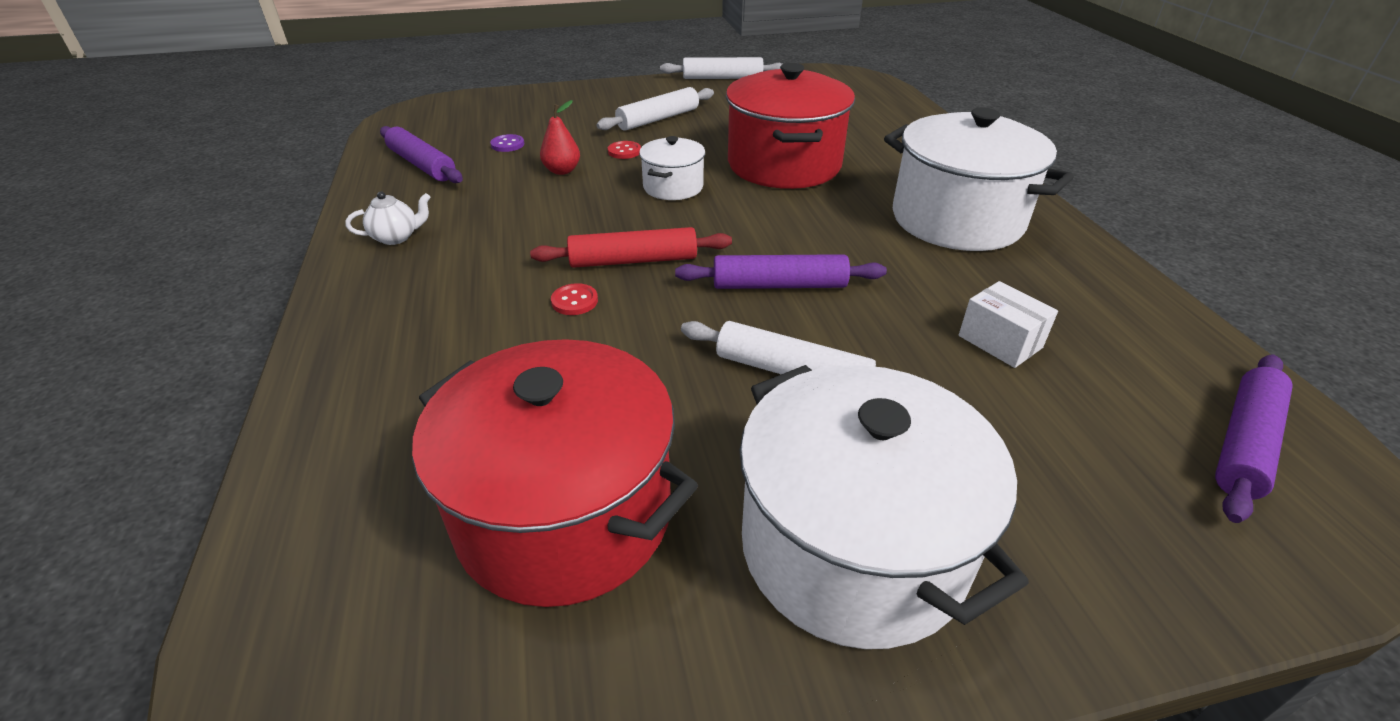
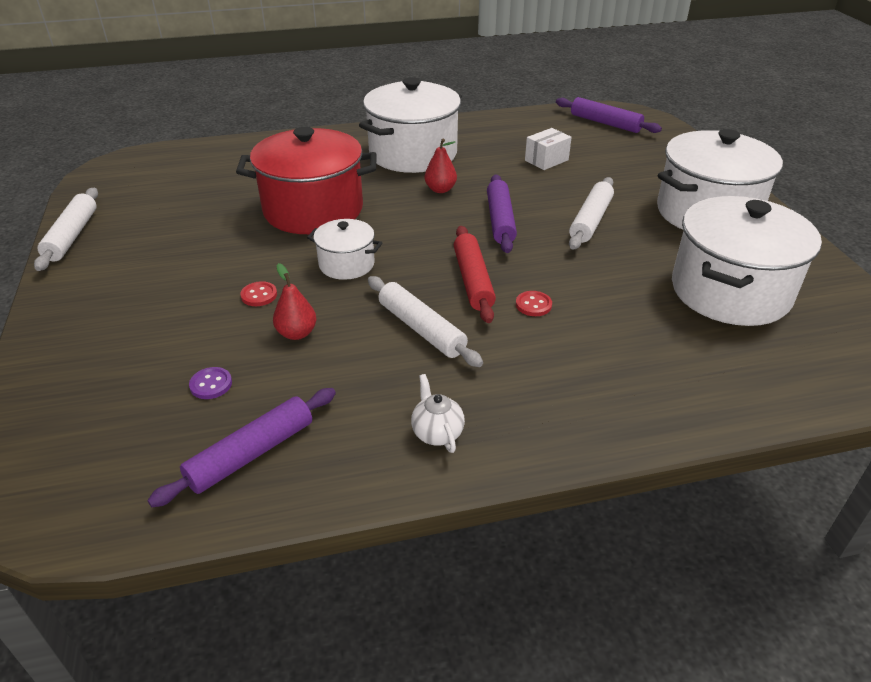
camera: 90 degrees left, 0 degrees up
(565, 514) = (730, 291): red pot -> white pot
(658, 119) = (178, 276): white rolling pin -> white rolling pin (421, 329)
(856, 240) = (440, 189): none -> red pear

